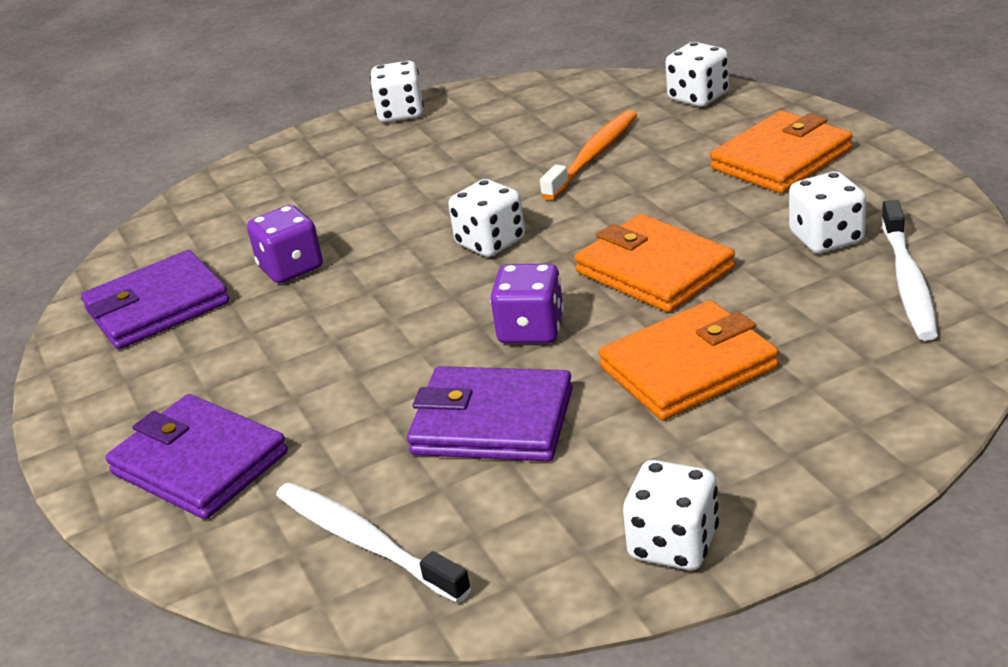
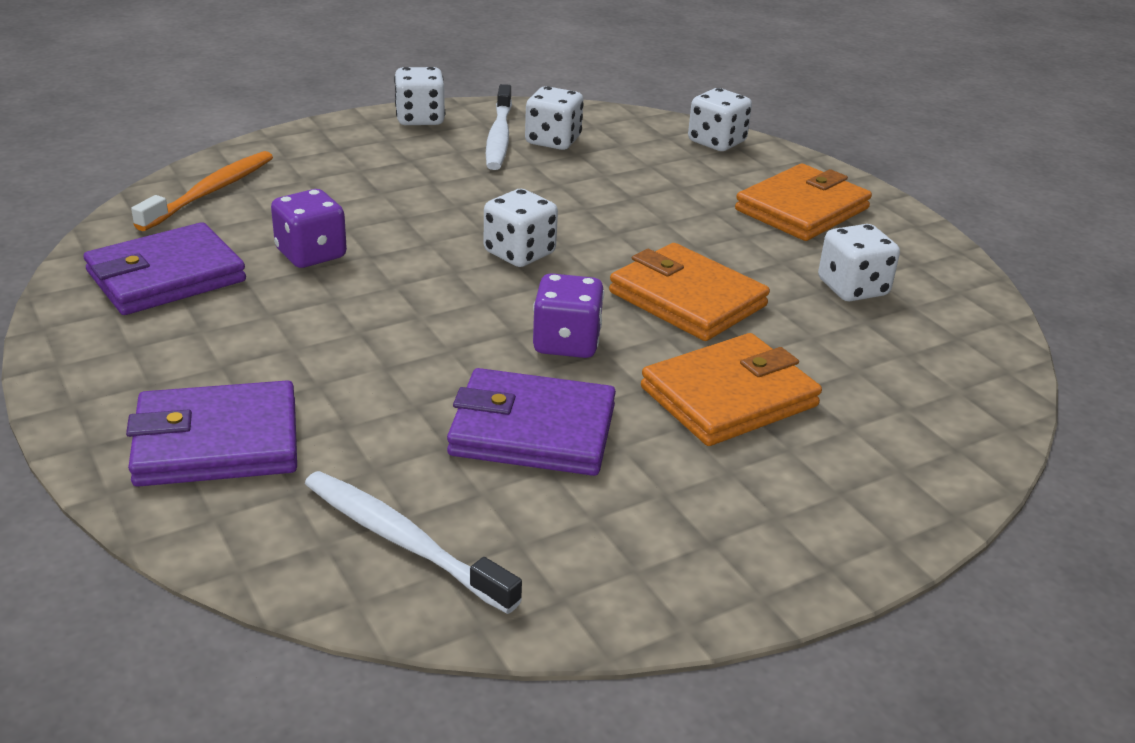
camera: 10 degrees left, 0 degrees up
(200, 463) = (217, 442): purple wallet -> purple wallet turned 45 degrees counterclockwise
(593, 155) = (617, 183): orange toothbrush -> orange toothbrush (210, 192)
(673, 544) = (729, 571): white dice -> white dice (553, 141)
(908, 281) = (935, 337): white toothbrush -> white toothbrush (499, 137)

